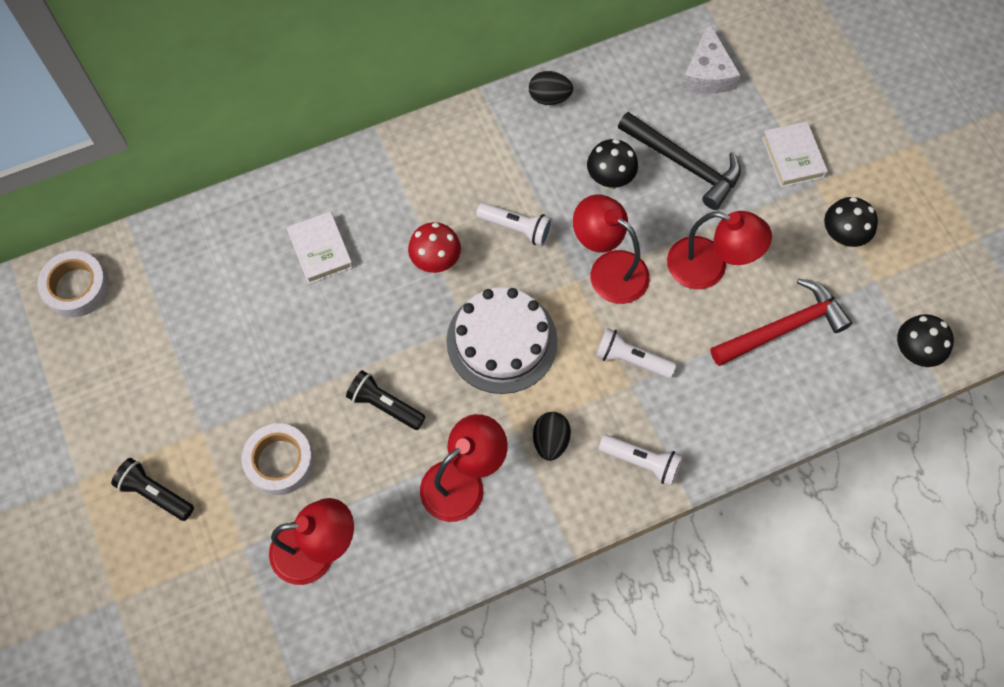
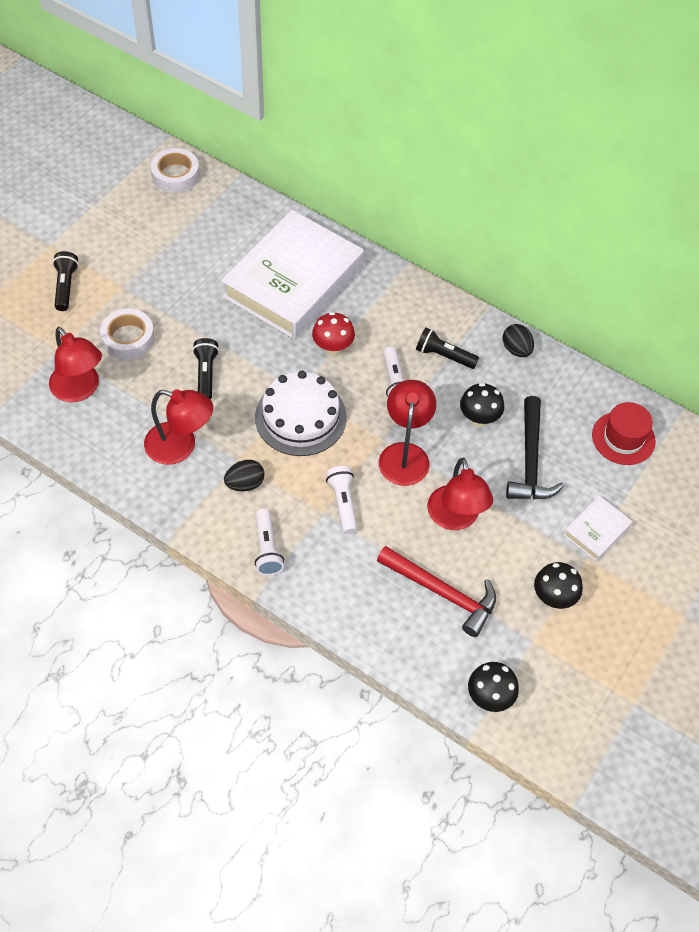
camera: 55 degrees right, 10 degrees down
(320, 250) = (293, 281): white book -> white book, size x2.39
(514, 165) = (443, 356): none -> black flashlight
(707, 72) = (623, 438): white cheese -> red hat

